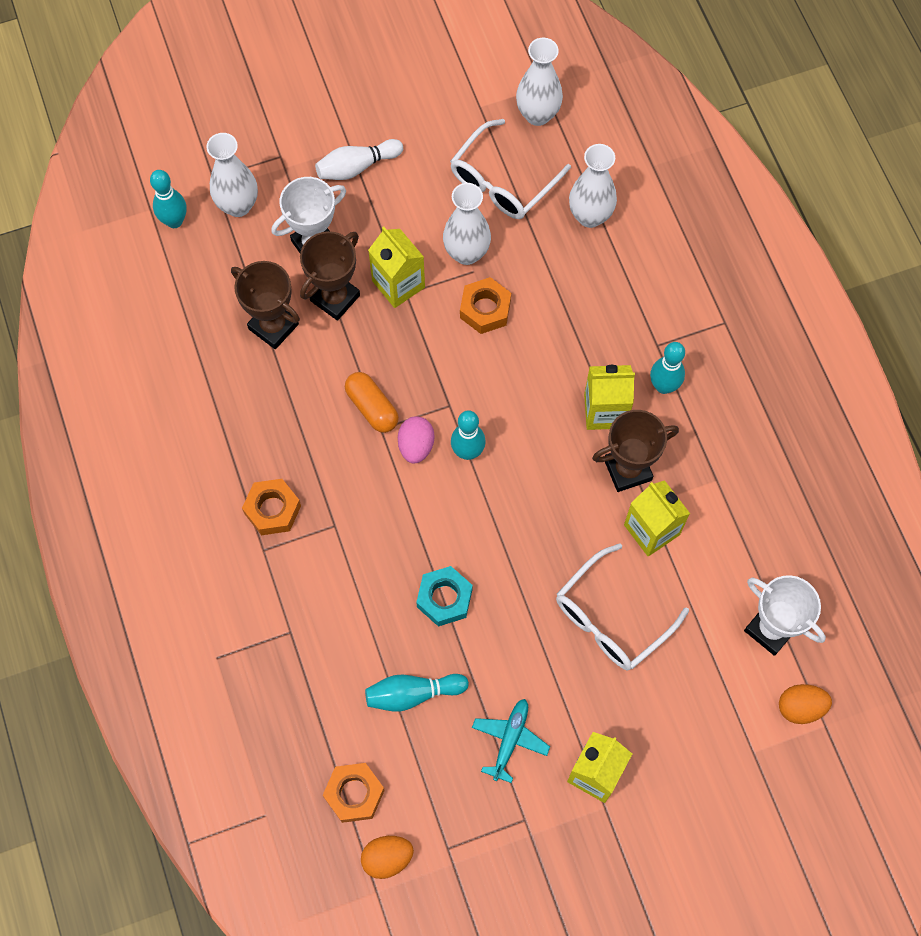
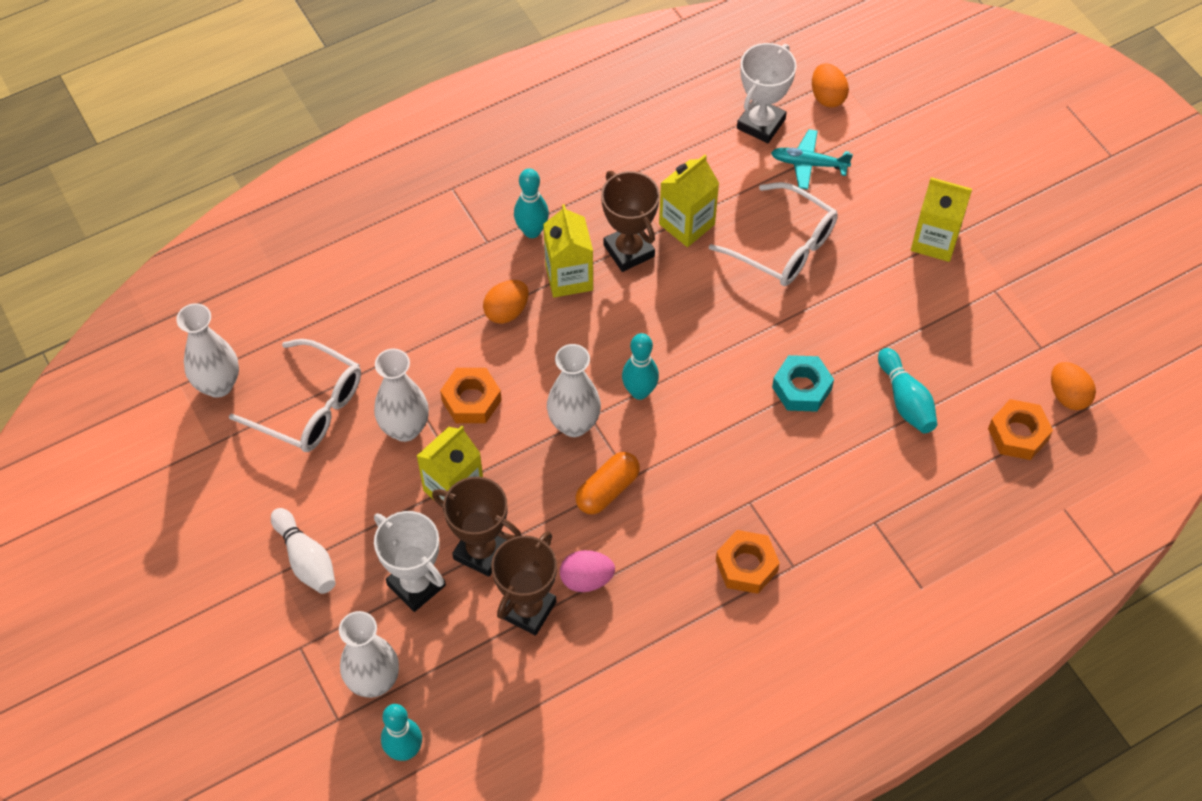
camera: 100 degrees left, 10 degrees down
(416, 446) = (643, 440): pink egg -> pink egg (586, 579)
(510, 740) = (925, 312): turquoise plane -> turquoise plane (808, 164)
(575, 351) = (506, 311): none -> orange egg
(590, 216) = (343, 318): white vase -> white vase (574, 424)

